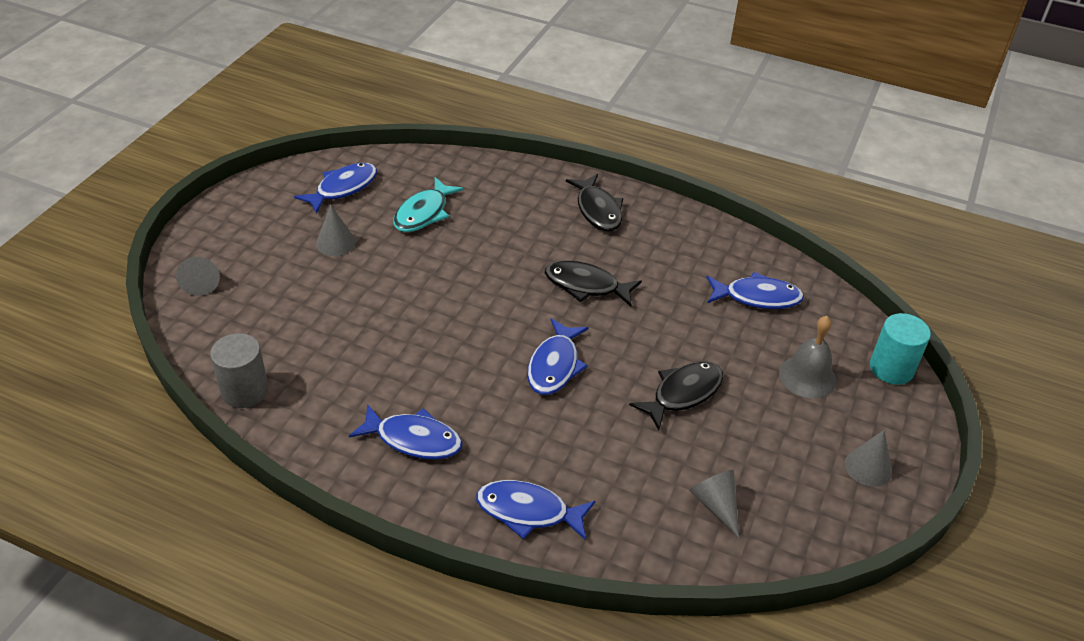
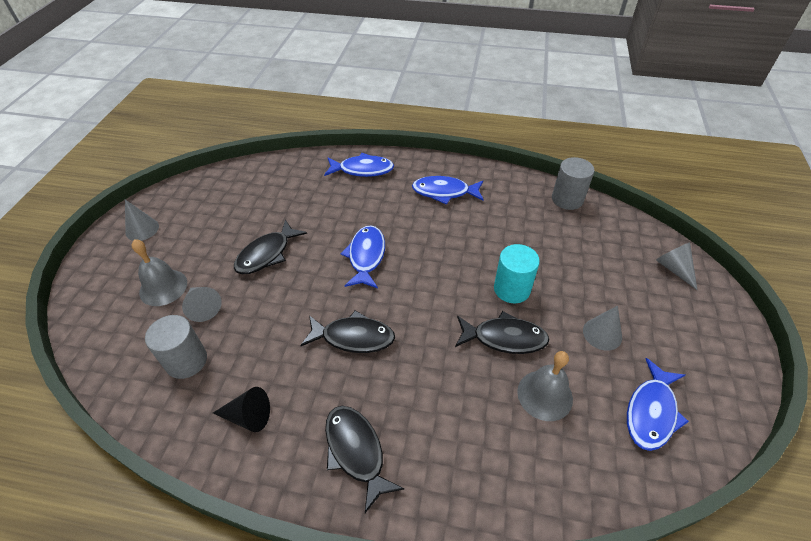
camera: 170 degrees right, 5 degrees up
(424, 213) = (545, 395): turquoise fish -> grey bell
(433, 257) = (504, 338): none -> black fish
(689, 246) = (248, 416): none -> black cone
(715, 505) = (251, 191): grey cone -> grey cone (203, 307)
(757, 297) = (186, 361): blue fish -> grey cylinder
(891, 368) = (85, 309): turquoise cylinder -> turquoise cylinder (512, 289)

